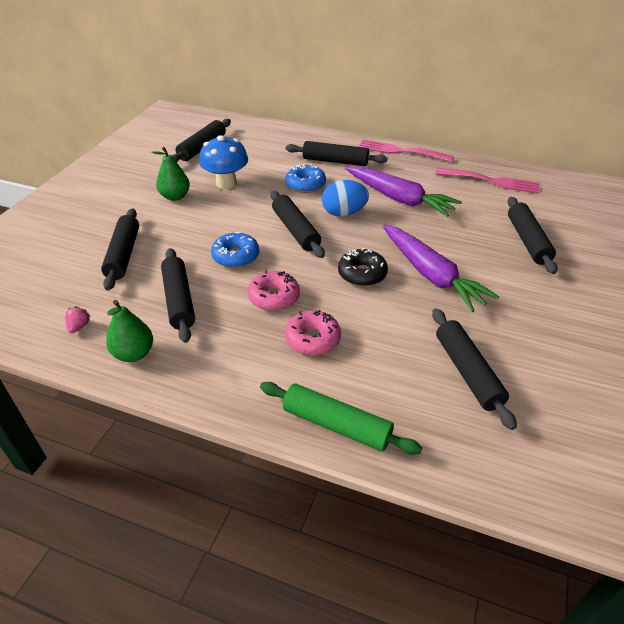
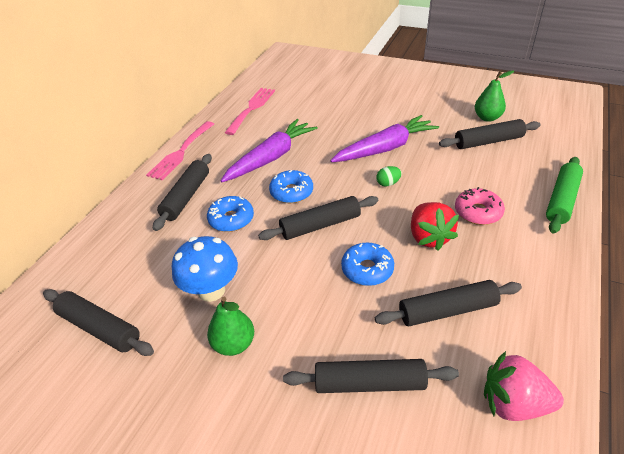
camera: 85 degrees left, 0 degrees up
(79, 326) = (513, 403): pink strawberry -> pink strawberry, size x2.21
(134, 353) = (537, 338): green pear -> green pear (487, 118)
(274, 297) = (429, 237): pink donut -> red strawberry
(344, 213) = (291, 192): blue egg -> blue donut
(362, 274) = (388, 183): black donut -> green egg
(528, 241) = (339, 103): black rolling pin -> none

